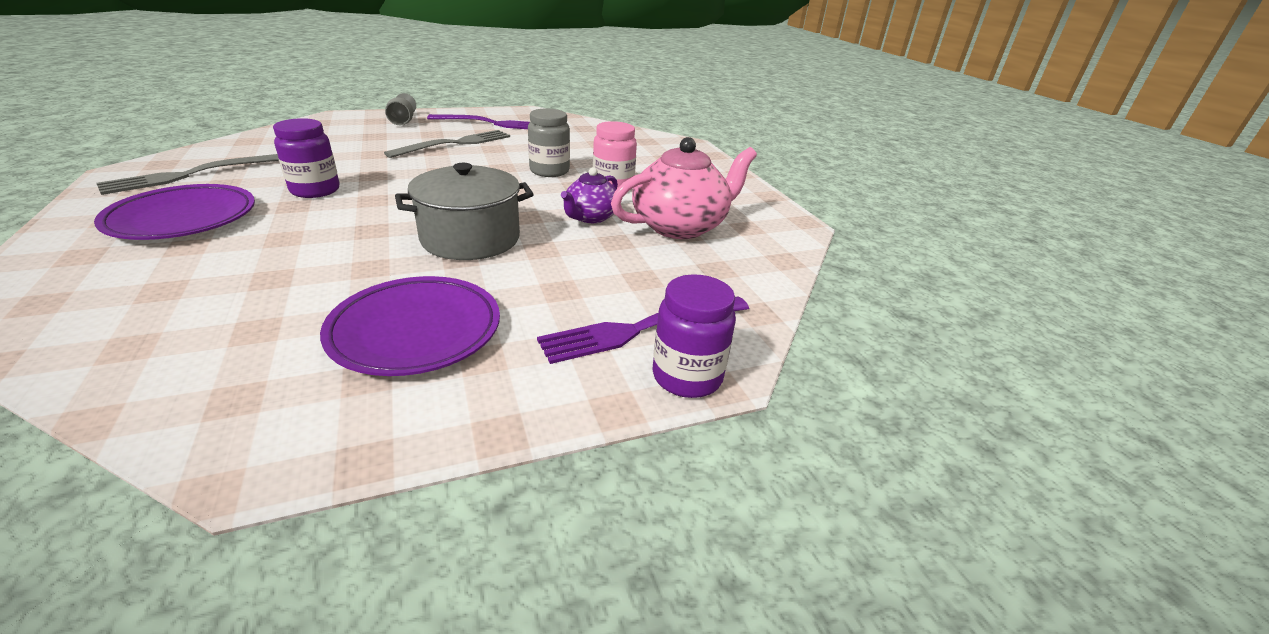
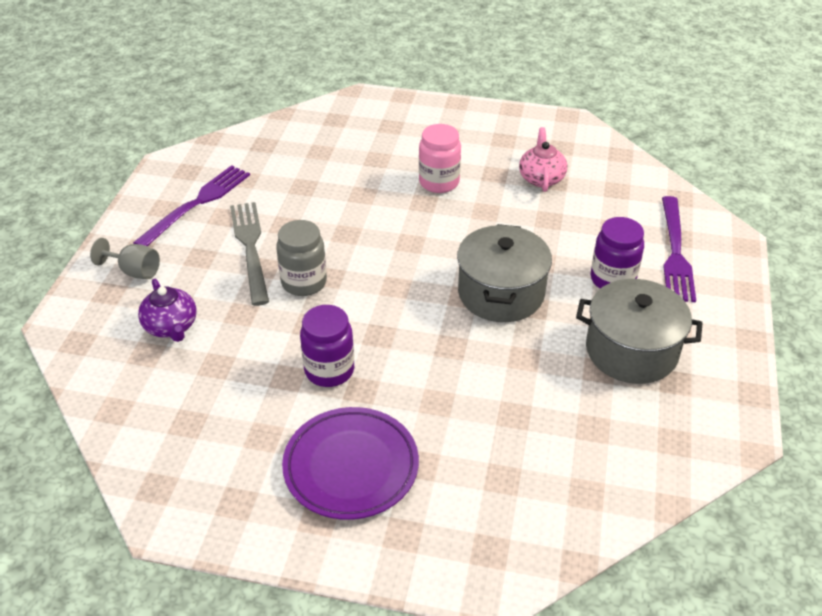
camera: 55 degrees left, 10 degrees up
(191, 174) = (216, 461): grey fork -> none
(416, 331) = (631, 351): purple plate -> grey pot
(549, 171) = (377, 207): grey jar -> grey jar (304, 282)
(590, 217) = (497, 217): purple teapot -> purple teapot (171, 326)
(680, 226) = (541, 178): pink teapot -> pink teapot, size x0.57
(687, 377) = (731, 254): purple jar -> purple jar (612, 279)

